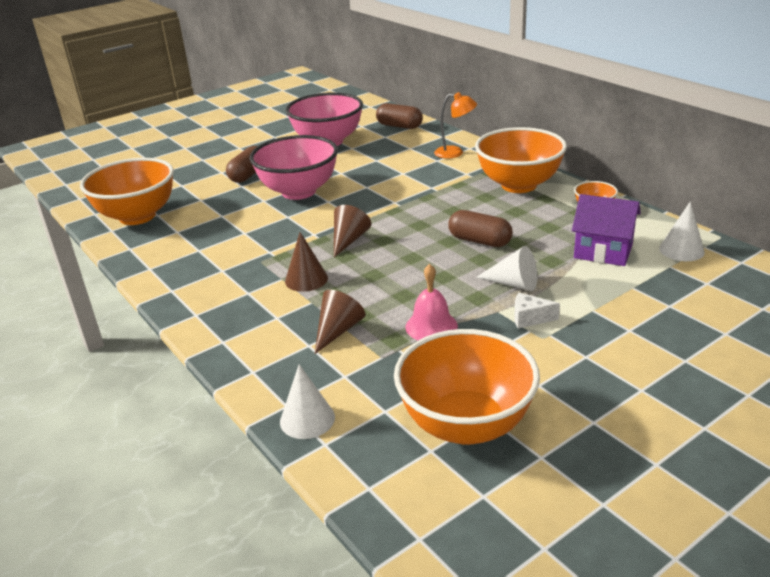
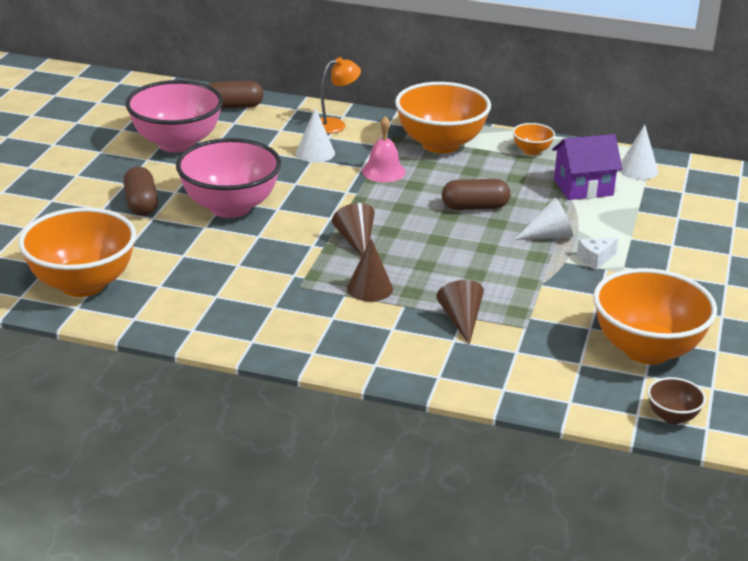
camera: 40 degrees left, 0 degrees up
(307, 419) = (533, 391): white cone -> white cone (315, 153)
(400, 507) = (672, 417): none -> brown bowl
(431, 326) = (530, 291): pink bell -> pink bell (383, 171)

